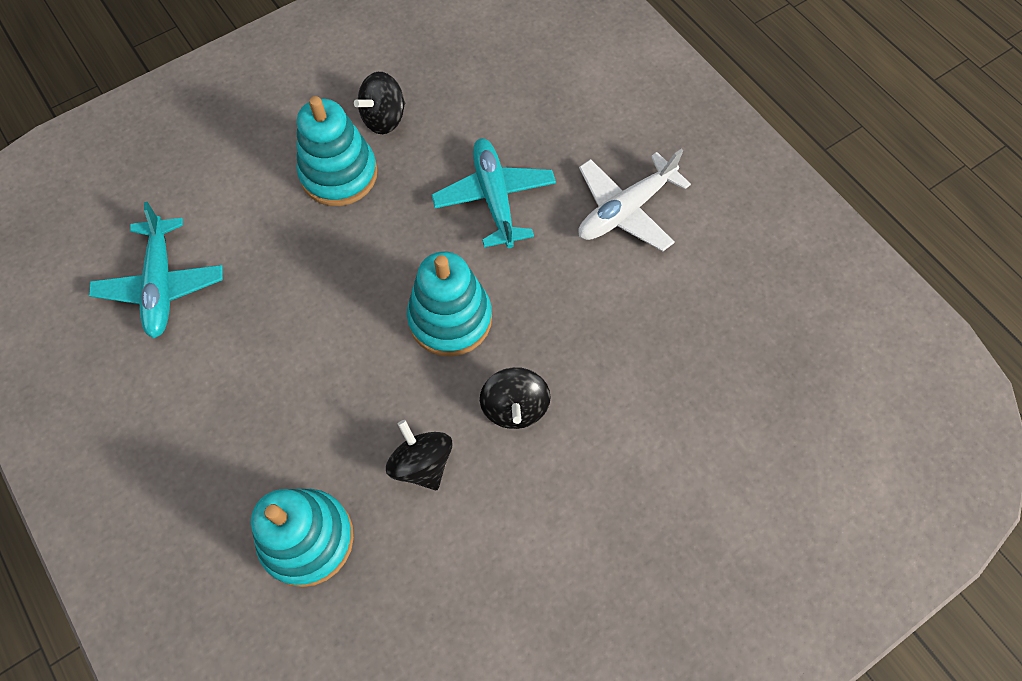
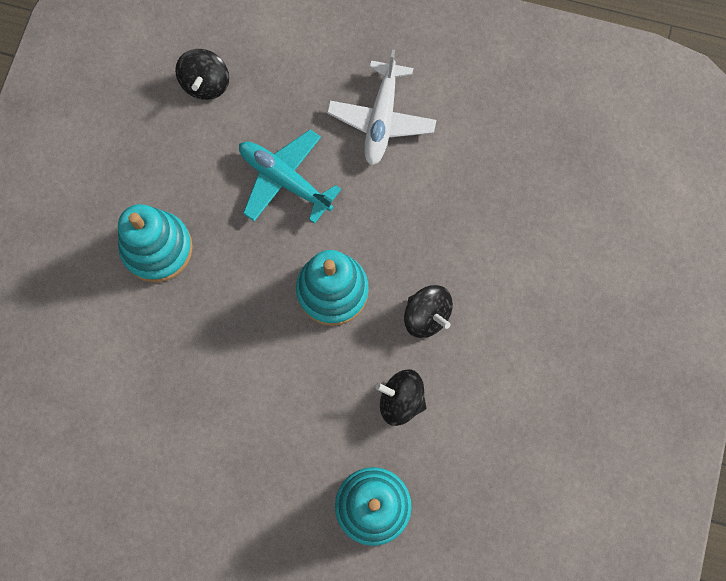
camera: 40 degrees left, 10 degrees up
(161, 285) = (109, 429): turquoise plane -> none
(384, 118) = (149, 180): black spinning top -> black spinning top (205, 83)

